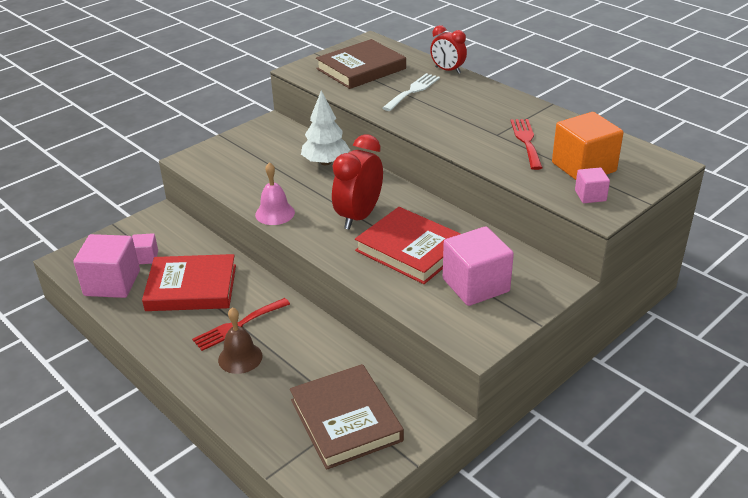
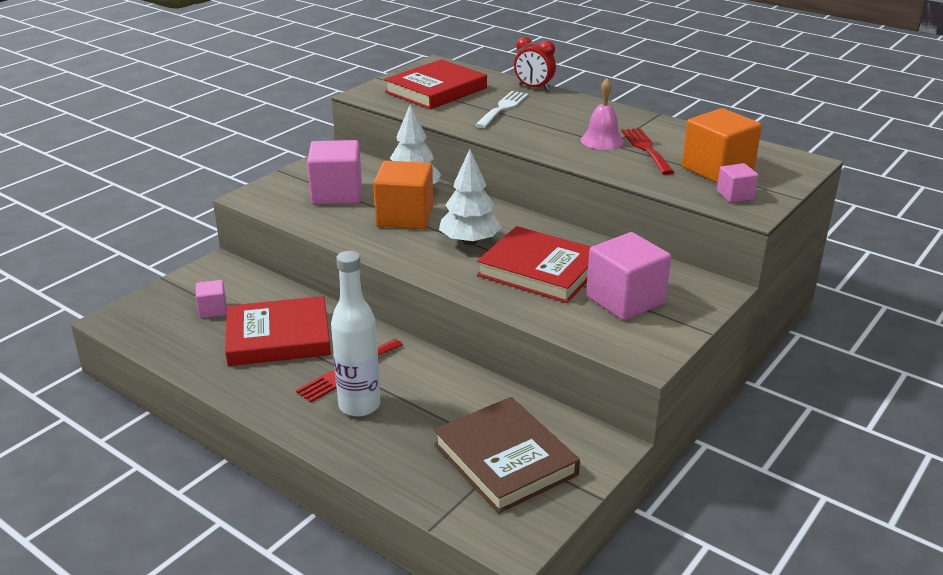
camera: 10 degrees left, 5 degrees down
(112, 283) = (178, 340): pink cube -> pink cube (337, 193)
(240, 358) = (359, 405): brown bell -> white bottle
(275, 213) = (370, 244): pink bell -> pink bell (602, 140)
(311, 188) = (405, 217): none -> orange cube
(359, 216) = (469, 241): red clock -> white tree
(361, 69) = (436, 90): brown book -> red book

